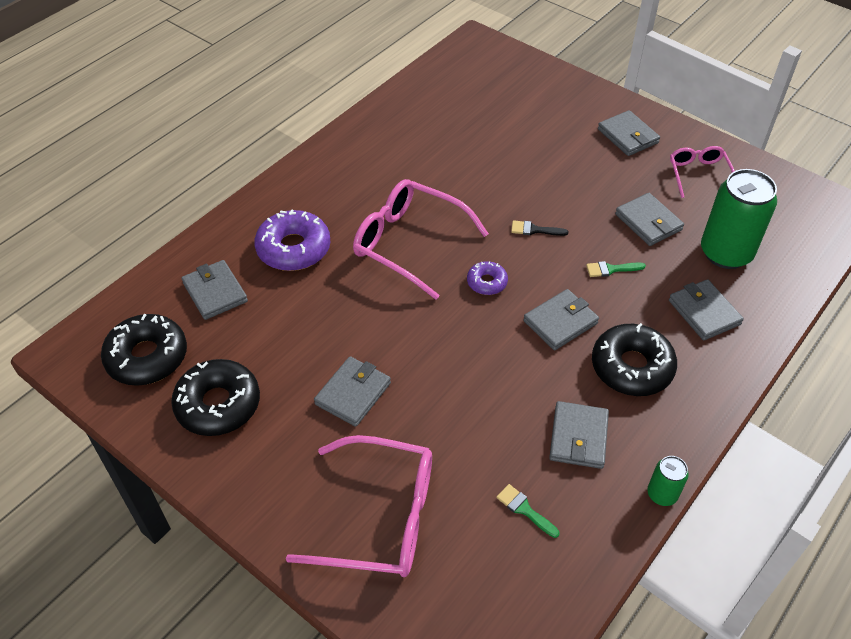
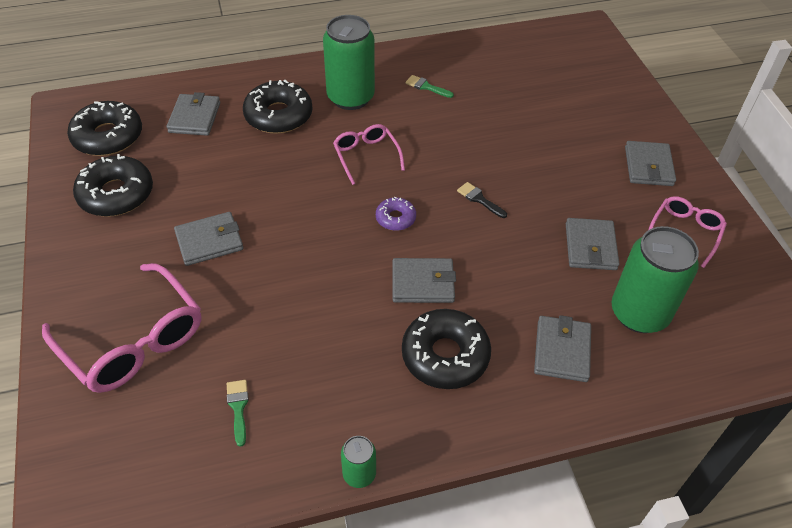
camera: 35 degrees right, 0 degrees up
(293, 248) = (278, 115): purple donut -> black donut
(341, 198) = (350, 97): none -> green can
(409, 243) = (366, 156): pink glasses -> pink glasses, size x0.56
(578, 437) = (339, 382): grey wallet -> none
(611, 269) = (513, 266): green brush -> green brush (426, 87)

